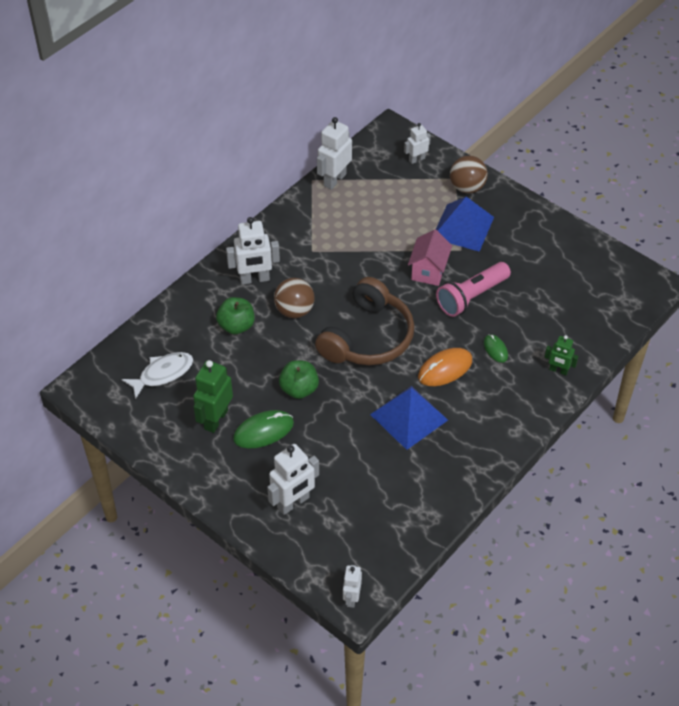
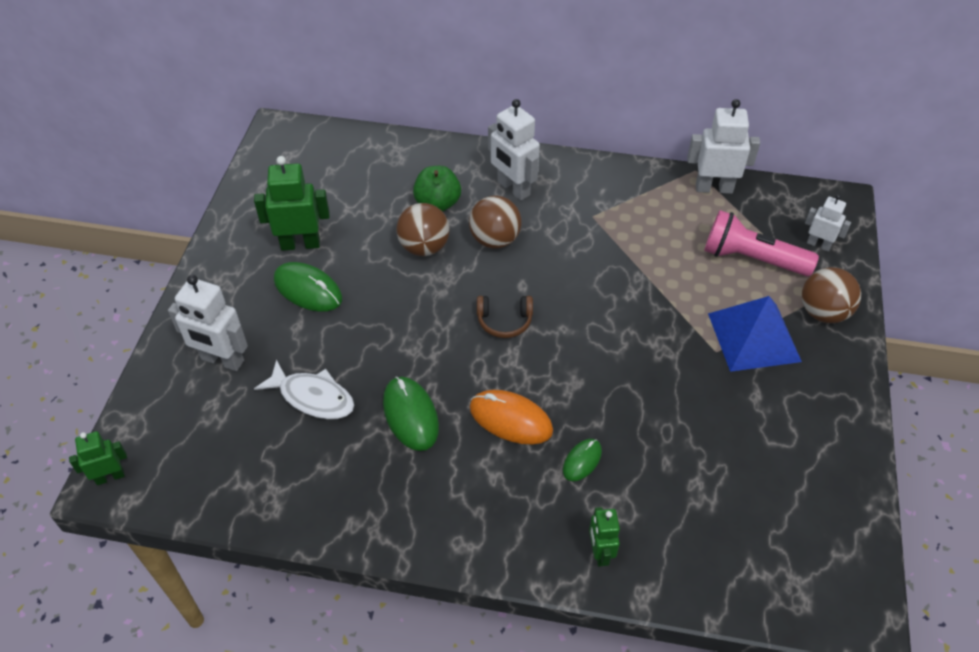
camera: 60 degrees right, 0 degrees up
(163, 374) = (334, 178): white fish -> white fish (313, 397)
(272, 351) = (424, 247): none -> brown ball
(299, 389) = (385, 293): green apple -> none
(351, 598) = (110, 477): white robot -> green robot
(367, 337) = (504, 321): brown headphones -> brown headphones, size x0.44
(409, 417) = (410, 415): blue pyramid -> green mouse
(428, 271) = (653, 334): pink house -> none
(471, 297) = (648, 396): pink flashlight -> pink flashlight (751, 259)

